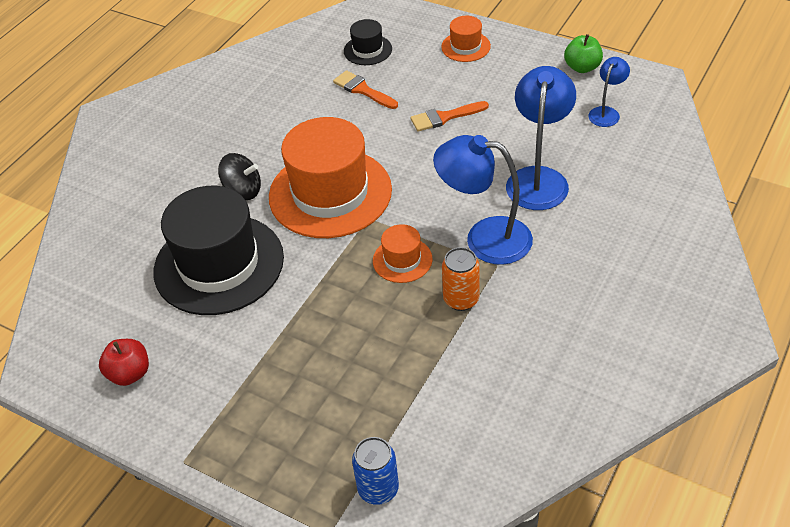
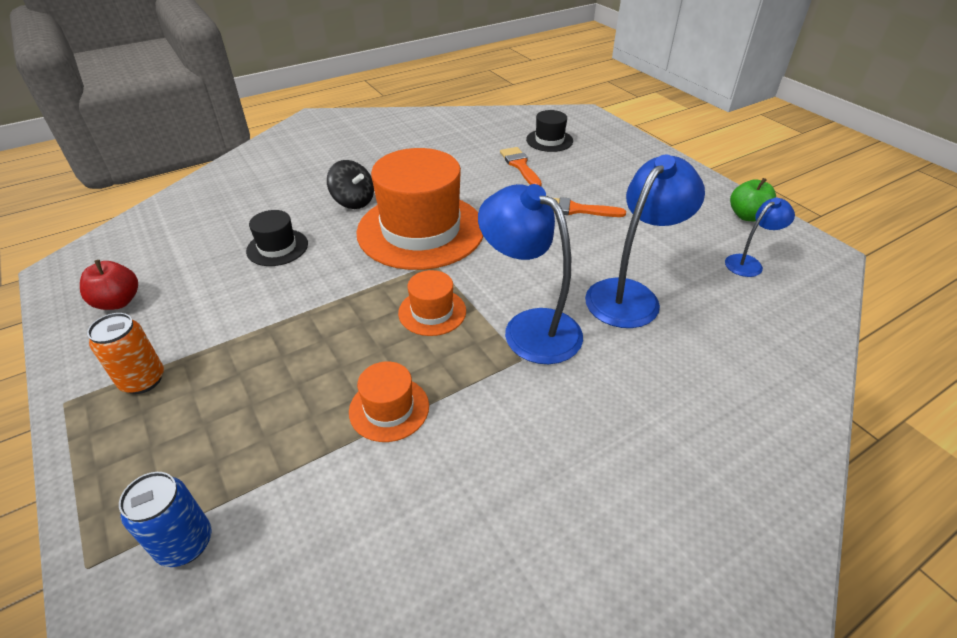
camera: 25 degrees right, 5 degrees down
(219, 264) = (277, 247): black hat -> black hat, size x0.45
(461, 299) = (456, 376): orange can -> orange can (143, 380)
(466, 46) = (639, 164): orange hat -> orange hat (389, 408)

